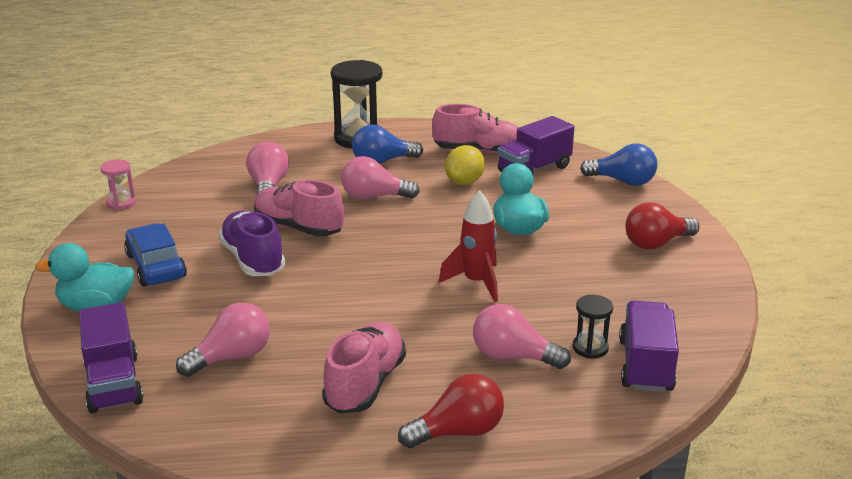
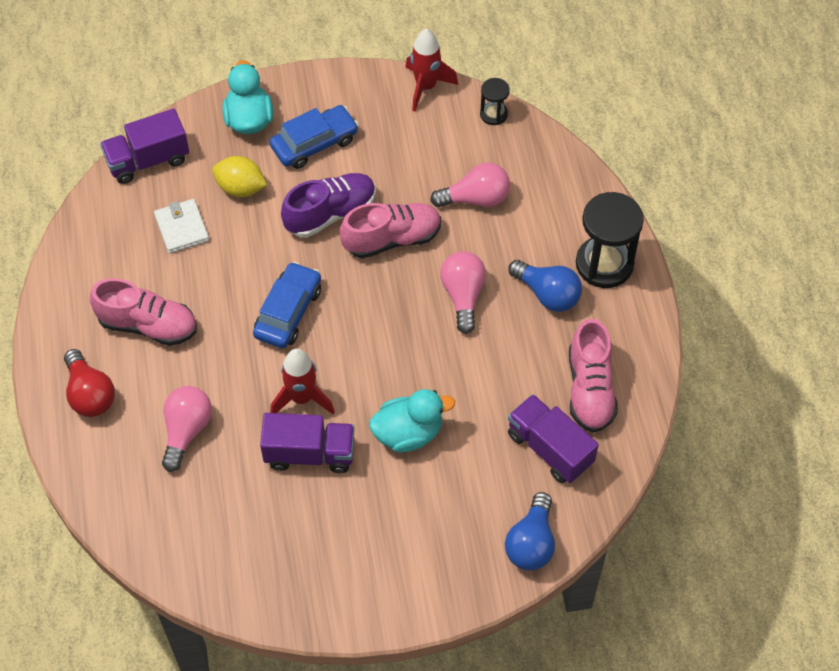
camera: 85 degrees right, 30 degrees up
(121, 203) = (426, 87): pink hourglass -> red rocket
(231, 357) = (182, 228): pink light bulb -> white wallet
(298, 228) = (392, 239): pink shoe -> pink shoe turned 45 degrees clockwise
(370, 288) = (288, 312): none -> blue car
(382, 161) = (547, 294): blue light bulb -> blue light bulb turned 150 degrees clockwise
(464, 182) = (508, 378): yellow lemon -> yellow lemon (241, 188)
(590, 348) = (200, 492): black hourglass -> black hourglass (493, 114)
(645, 365) = (176, 535): purple truck -> purple truck (310, 453)
(656, 243) = (389, 566): red light bulb -> none

